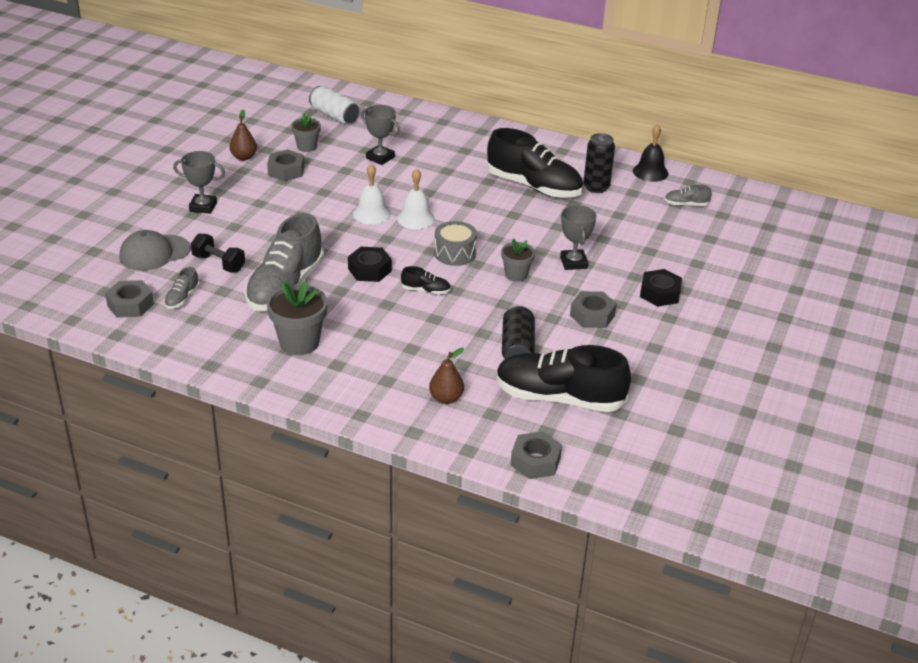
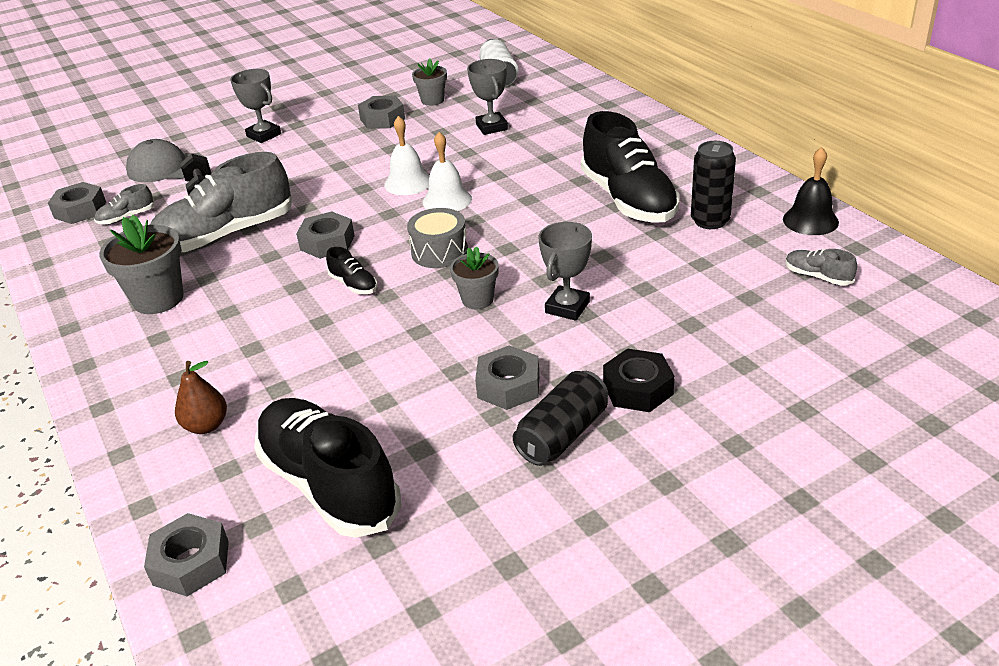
camera: 40 degrees right, 0 degrees up
(244, 157) = (361, 97): brown pear -> none
(369, 270) = (327, 242): black nut -> grey nut
(517, 348) = (364, 394): black can -> black can (562, 434)

